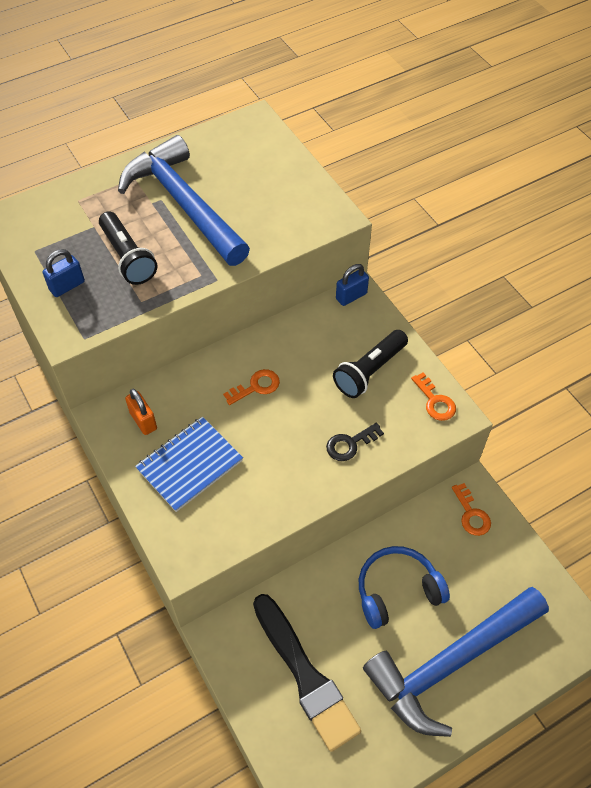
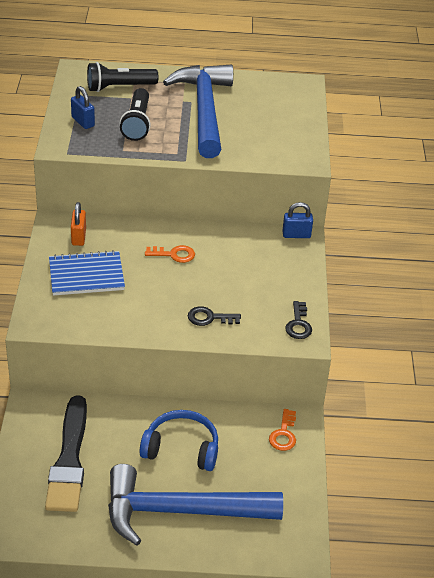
camera: 30 degrees right, 15 degrees down
(67, 286) = (83, 122): blue padlock -> blue padlock turned 60 degrees clockwise
(369, 371) = (266, 284): black flashlight -> black flashlight (119, 87)
(435, 401) = (298, 324): orange key -> black key

